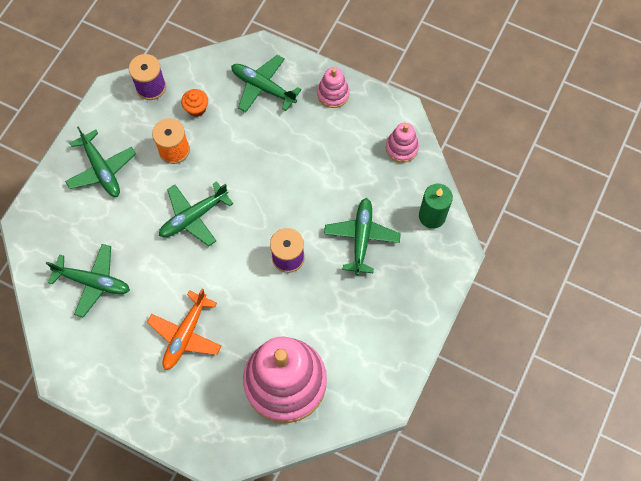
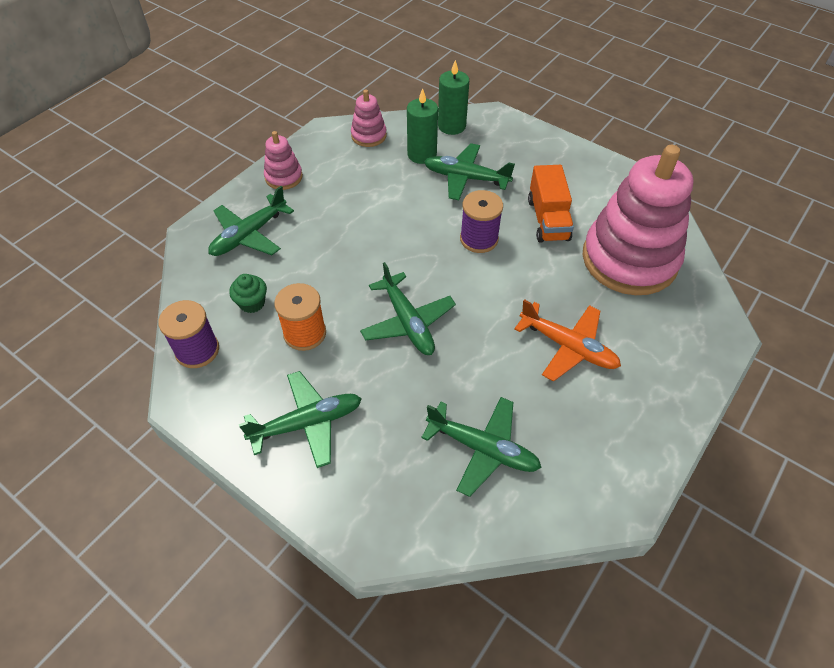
camera: 80 degrees left, 15 degrees down
(93, 282) = (483, 449): green plane -> green plane turned 90 degrees clockwise
(196, 108) = (252, 303): orange cupcake -> green cupcake
(321, 312) = (548, 219): none -> orange truck
(385, 196) = (422, 154): none -> green candle

